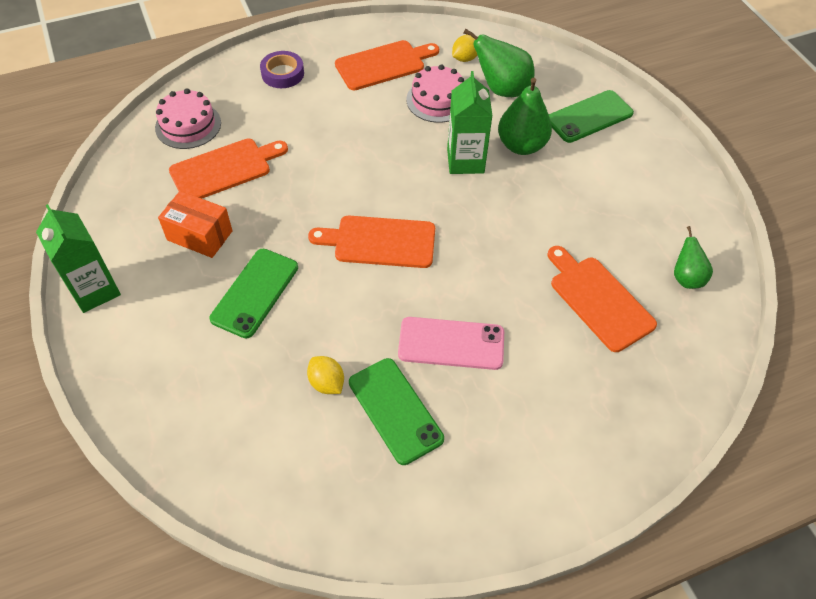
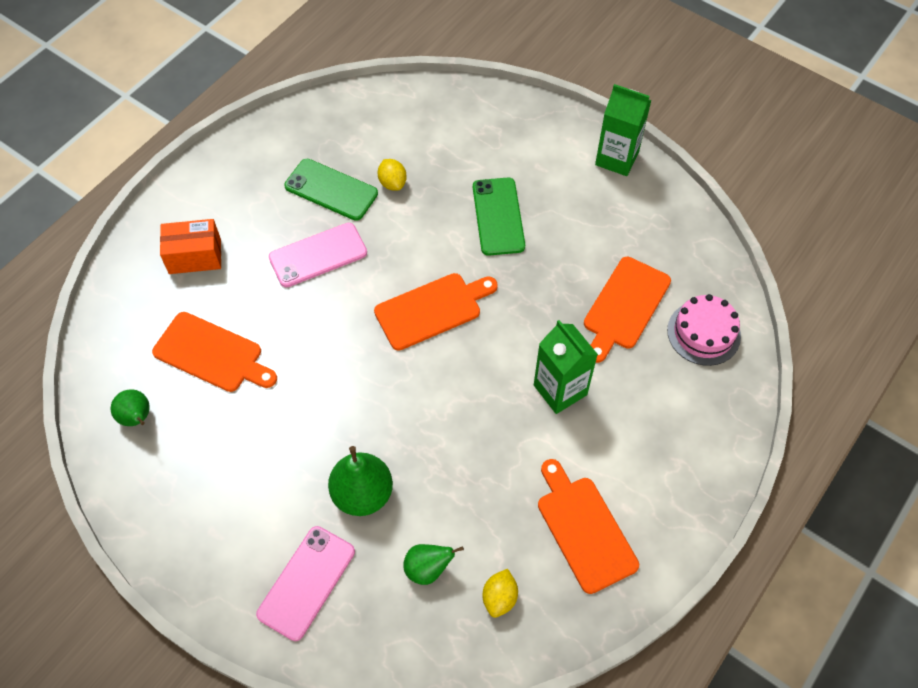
camera: 150 degrees right, 5 degrees up
(200, 235) = (584, 237): orange box -> orange box (195, 256)
(282, 73) = (678, 450): purple tape -> none
(327, 383) = (392, 183): yellow lemon -> yellow lemon turned 45 degrees clockwise
(383, 64) = (584, 529): orange cutting board -> orange cutting board turned 120 degrees clockwise
(437, 100) = (488, 509): pink cake -> none
(465, 161) = (409, 440): green carton -> green carton (560, 390)
(501, 89) = (428, 569): green pear -> green pear, size x0.61
(589, 117) = (306, 582): green phone -> pink phone

